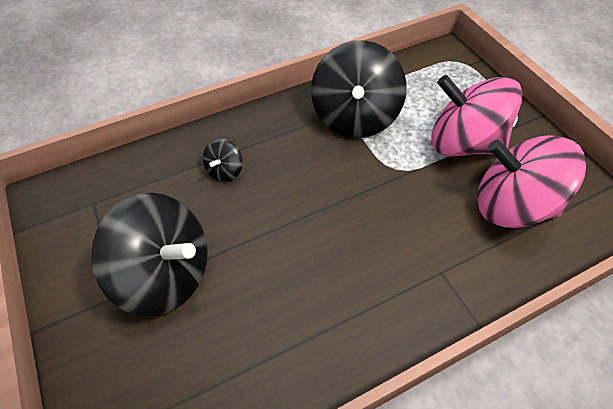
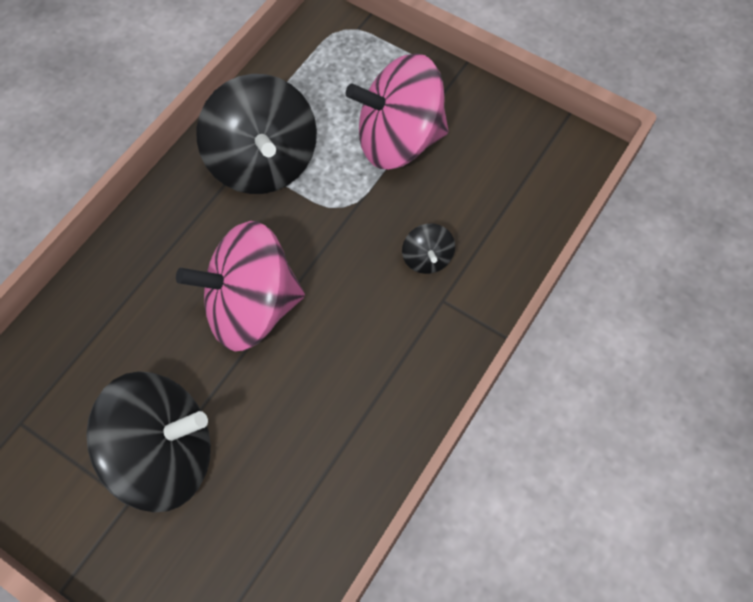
camera: 30 degrees left, 10 degrees up
(225, 171) = (152, 304): black spinning top -> black spinning top (427, 258)
(511, 205) = (478, 192): pink spinning top -> pink spinning top (251, 306)

